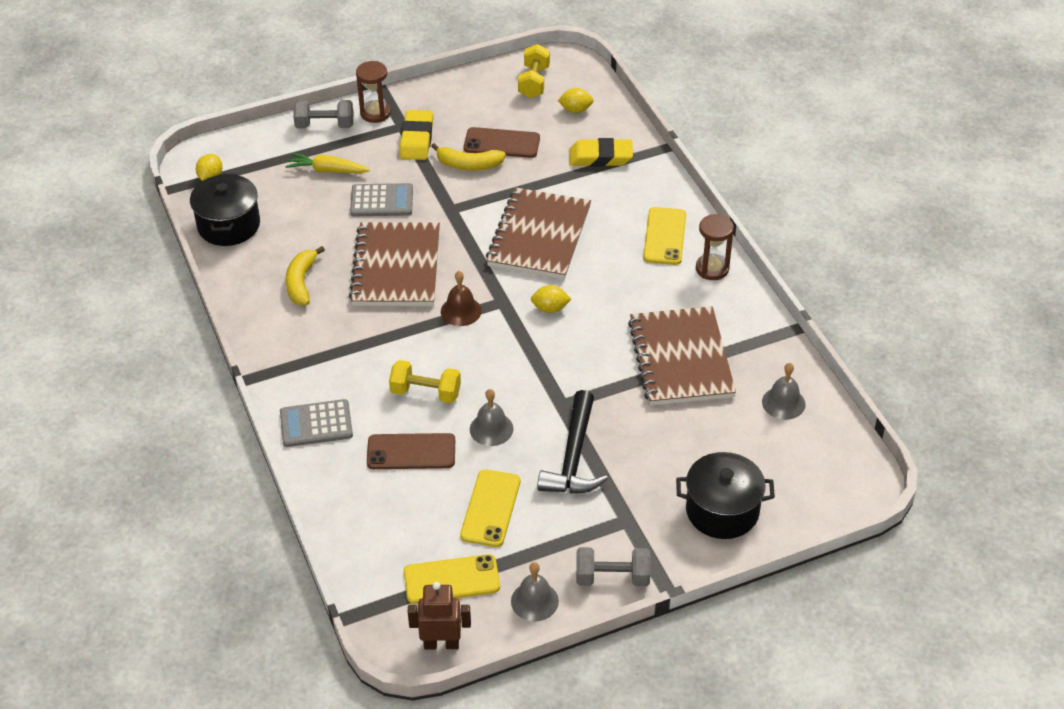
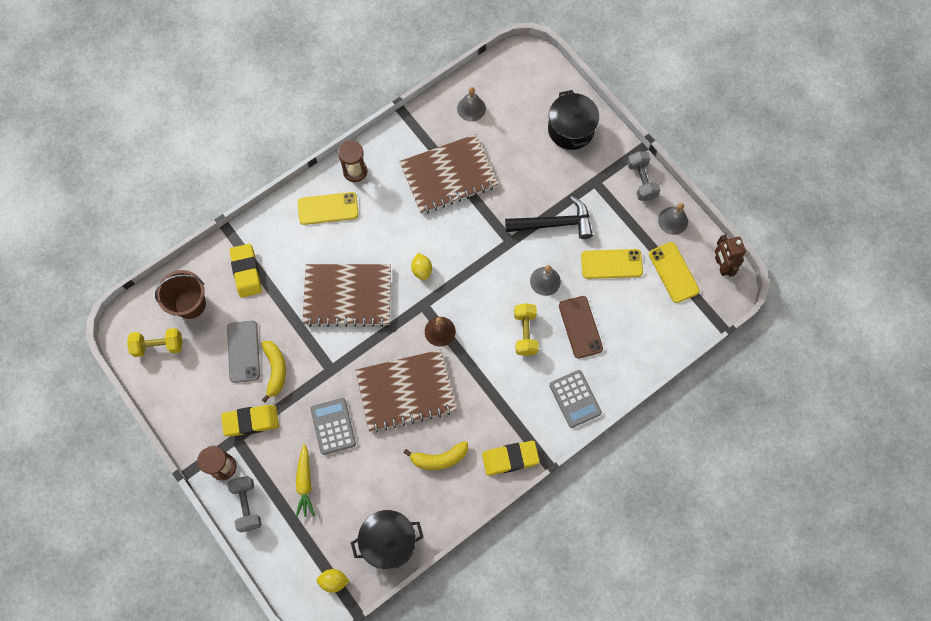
camera: 105 degrees left, 25 degrees up
(270, 345) = (510, 458): none -> yellow eraser
(501, 143) = (243, 351): brown phone -> grey phone
(575, 110) = (190, 304): yellow lemon -> brown bucket

